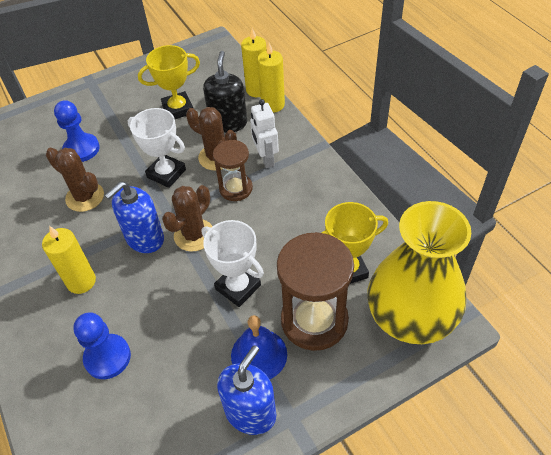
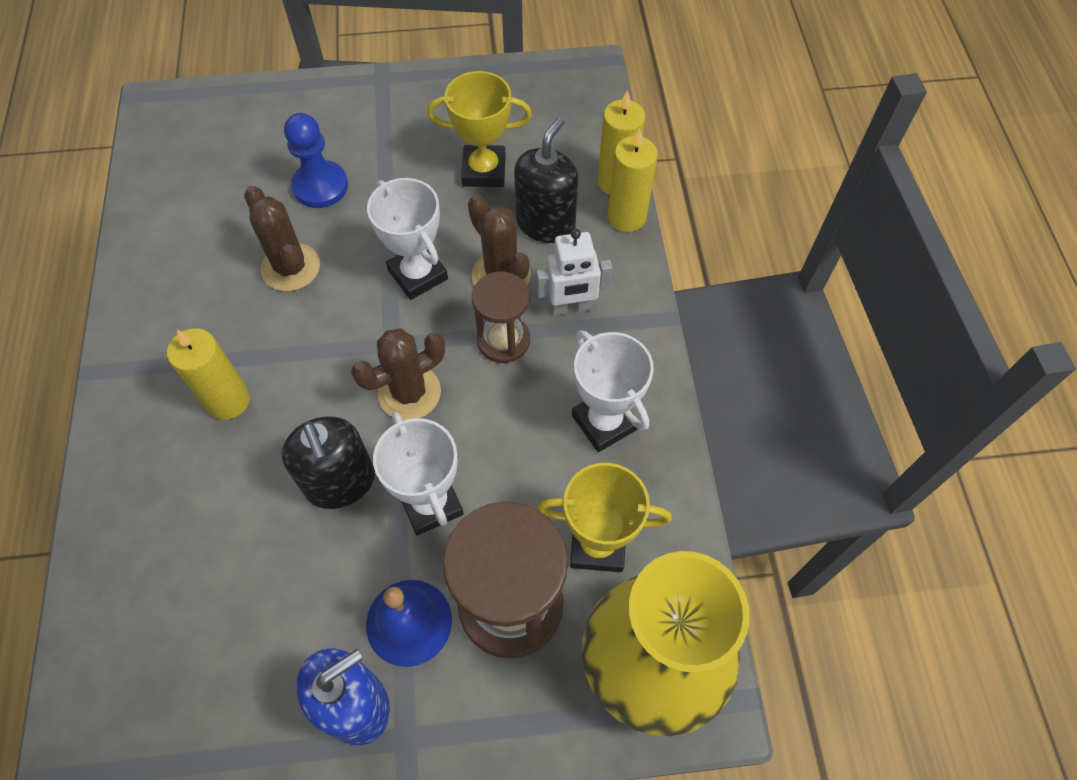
camera: 20 degrees right, 10 degrees up
(107, 357) = (211, 532): blue pawn -> none
(145, 238) = (340, 369): blue soap dispenser -> none
(176, 298) = (340, 482): none -> black soap dispenser
(266, 159) = (571, 307): white robot -> white robot turned 105 degrees counterclockwise
(316, 208) = (604, 422): none -> white trophy

